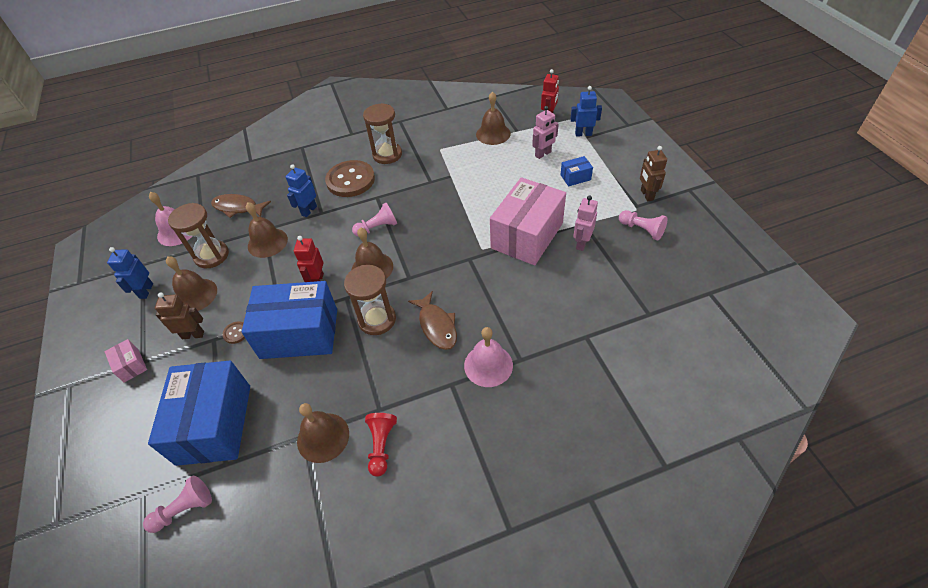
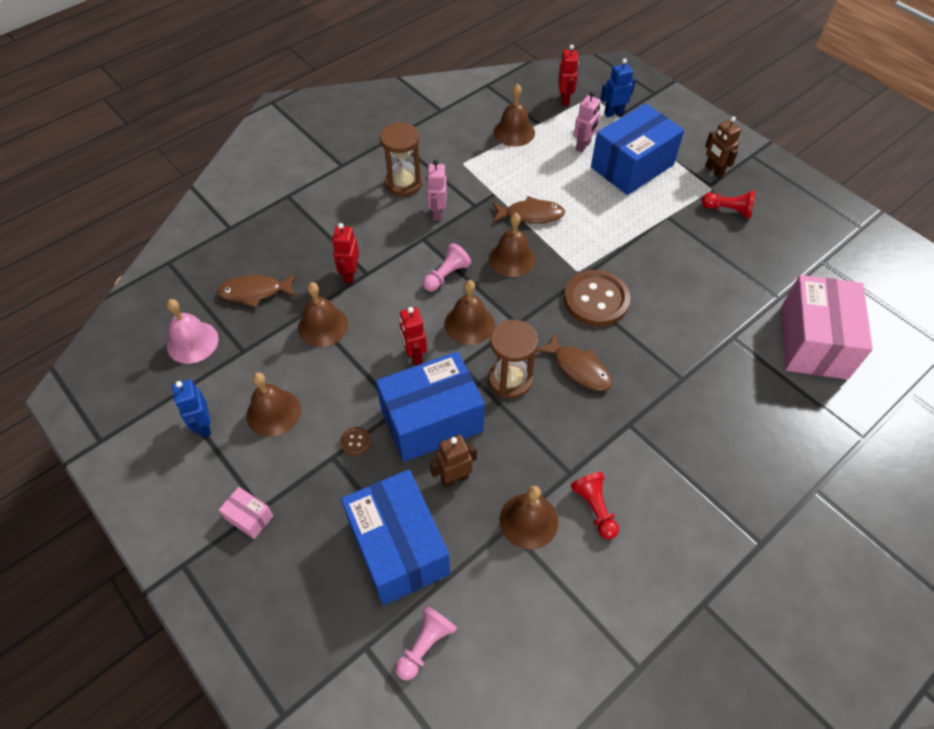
camera: 25 degrees left, 5 degrees up
(193, 335) = (303, 459): brown robot -> brown robot (454, 478)
(211, 256) = (261, 360): brown hourglass -> none
(309, 210) = (350, 274): blue robot -> red robot
(350, 180) = (378, 225): brown button -> brown button (596, 300)
(435, 227) = (512, 258): none -> brown bell
(469, 197) = (531, 215): none -> brown fish
(488, 365) = (654, 393): pink bell -> none
(527, 235) = (617, 244): pink box -> pink box (813, 342)
(575, 177) = (632, 166): blue box -> blue box, size x2.38
(581, 243) = (677, 239): pink robot -> pink robot (437, 213)
(642, 230) = (728, 210): pink pawn -> red pawn

